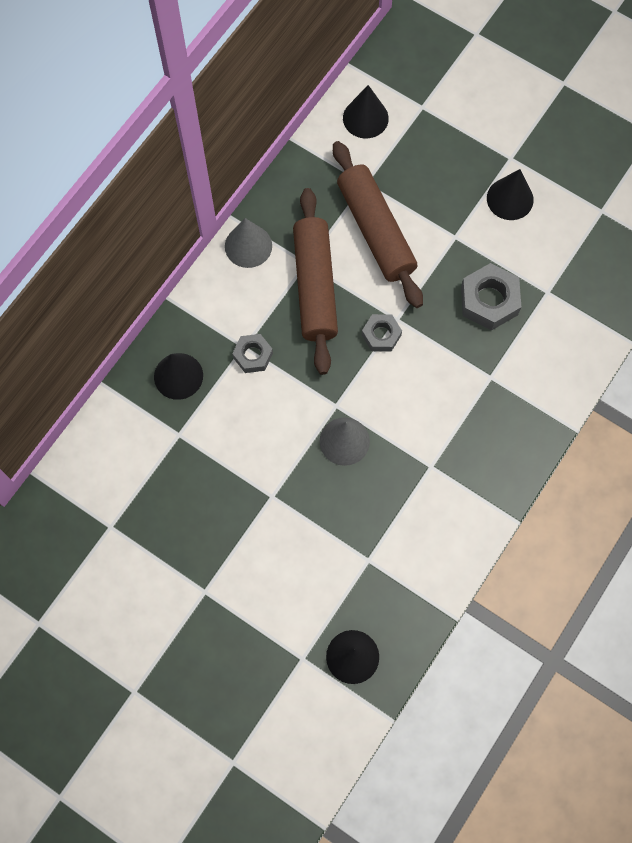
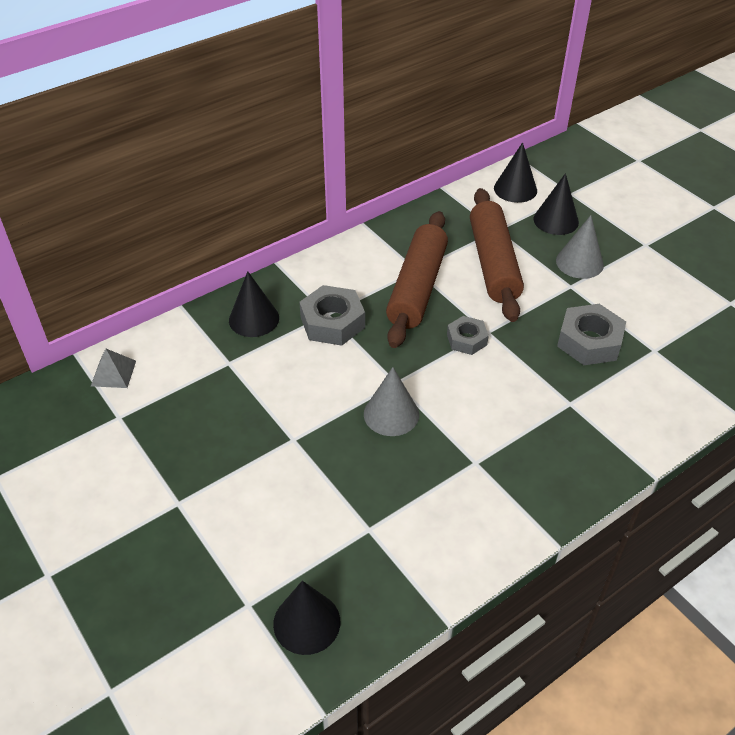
camera: 20 degrees right, 25 degrees down
(80, 482) = (113, 373): none -> grey pyramid
(248, 246) = (368, 245): grey cone -> grey cone (579, 262)
(253, 355) = (332, 322): grey nut -> grey nut, size x1.62
(510, 199) = (636, 272): black cone -> black cone (556, 220)

